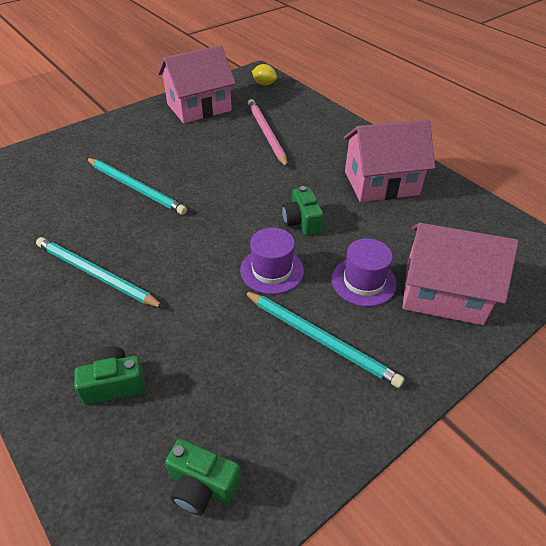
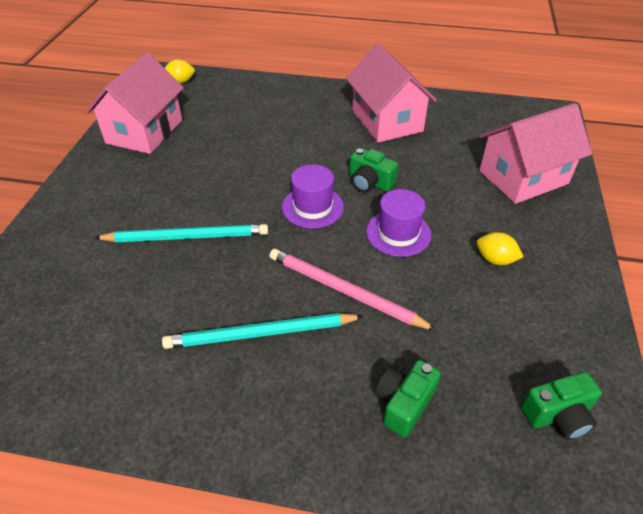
camera: 40 degrees left, 0 degrees up
(266, 134) = (244, 125): pink pencil -> pink pencil (344, 291)
(320, 339) = (495, 259): turquoise pencil -> yellow lemon
(363, 281) = (468, 200): purple hat -> purple hat (312, 207)
(381, 183) = (387, 121): pink house -> pink house turned 60 degrees counterclockwise

